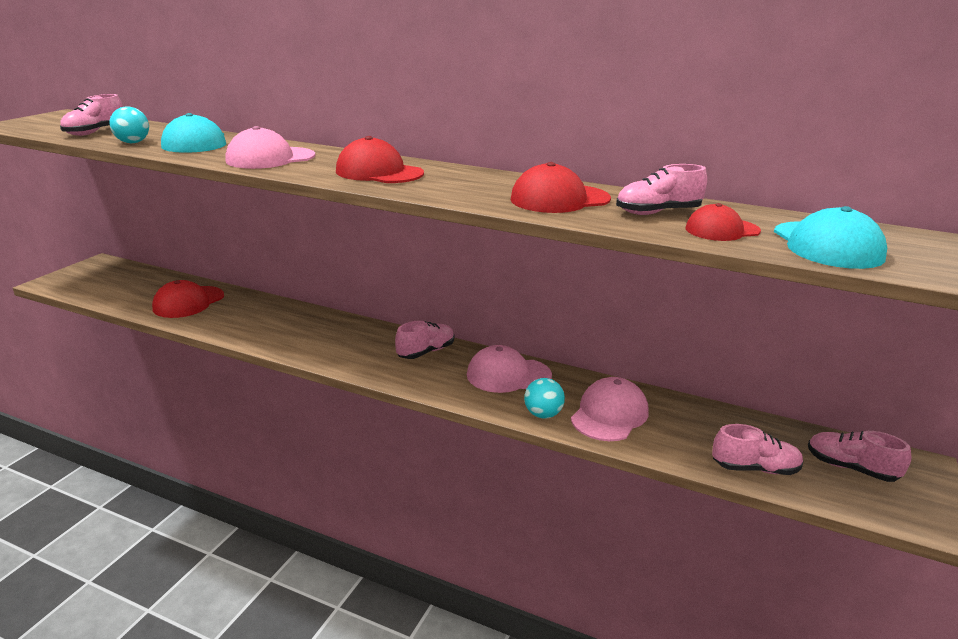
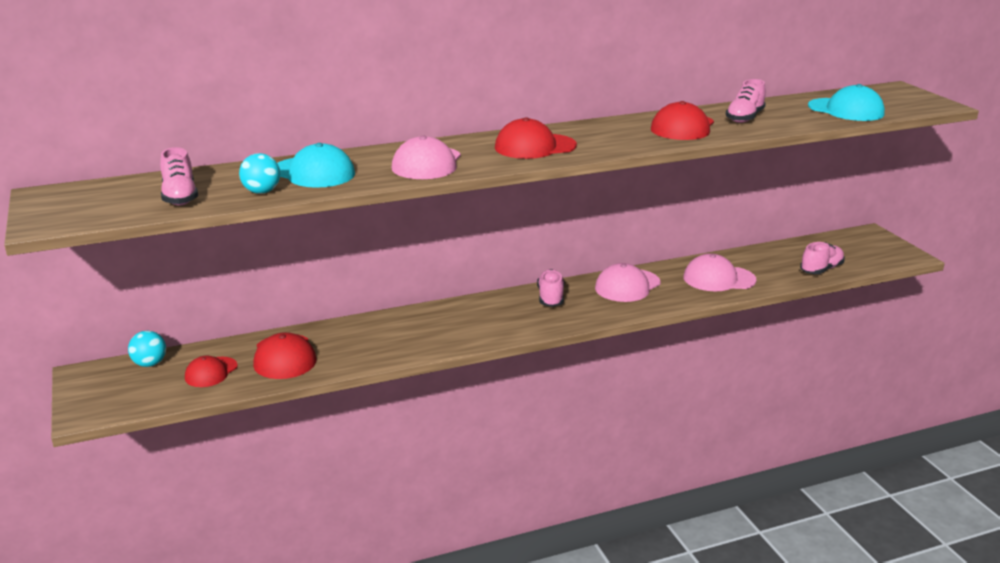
camera: 45 degrees left, 0 degrees up
(543, 414) = (690, 296): turquoise ball -> turquoise ball (149, 364)
(609, 415) = (719, 279): pink cap -> pink cap turned 75 degrees counterclockwise
(722, 230) = (793, 117): red cap -> red cap (211, 372)
(851, 468) = (851, 248): pink shoe -> none

